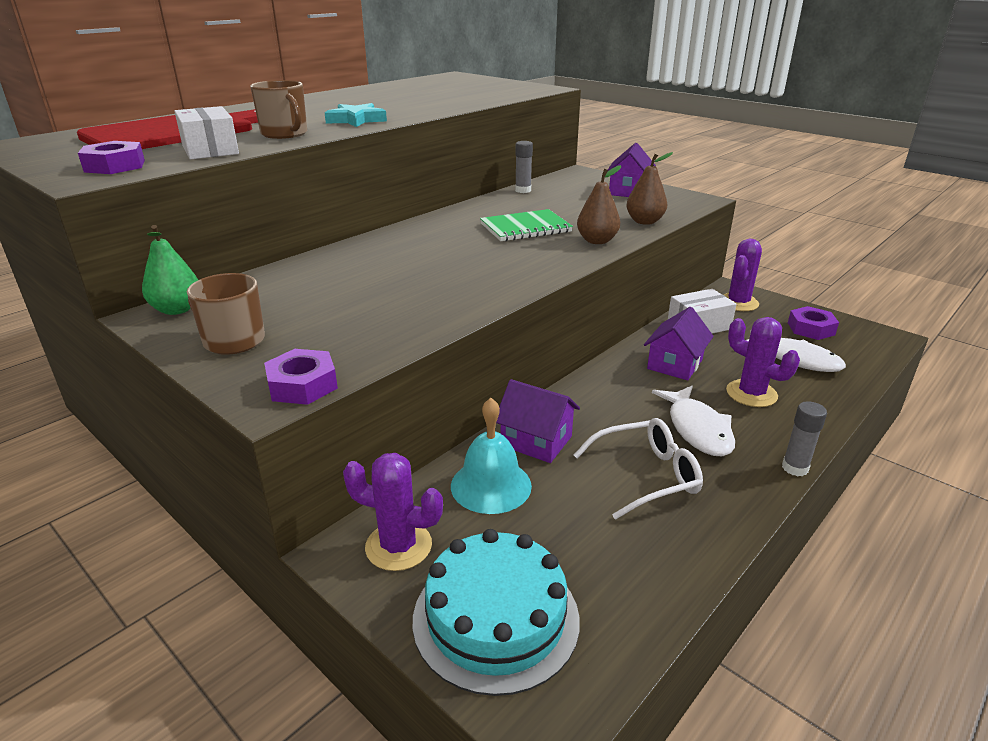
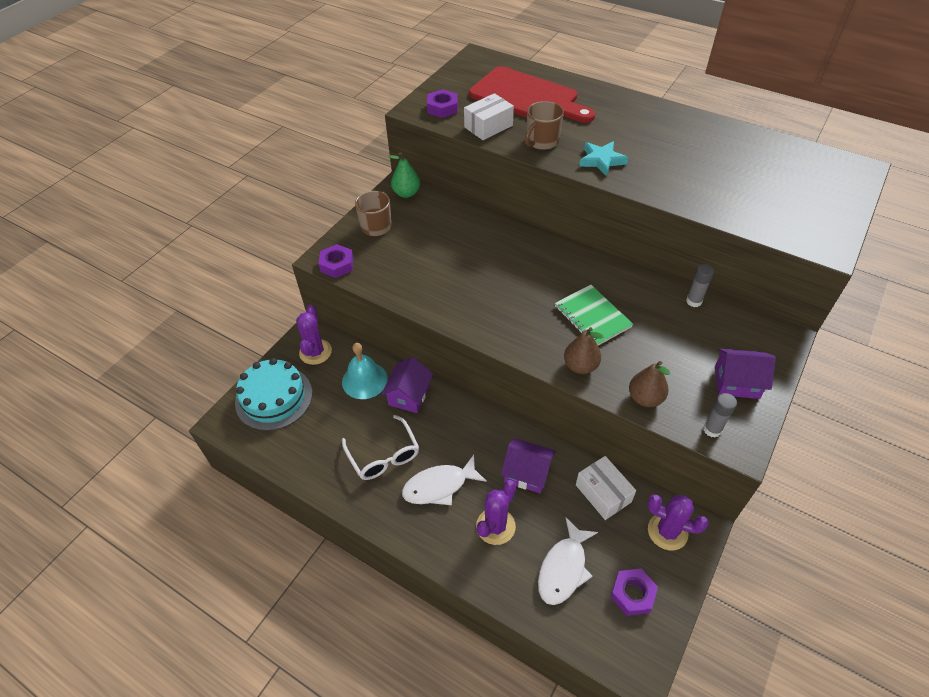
camera: 80 degrees right, 20 degrees up
(795, 468) = (404, 544): grey glue stick -> grey glue stick (712, 429)

